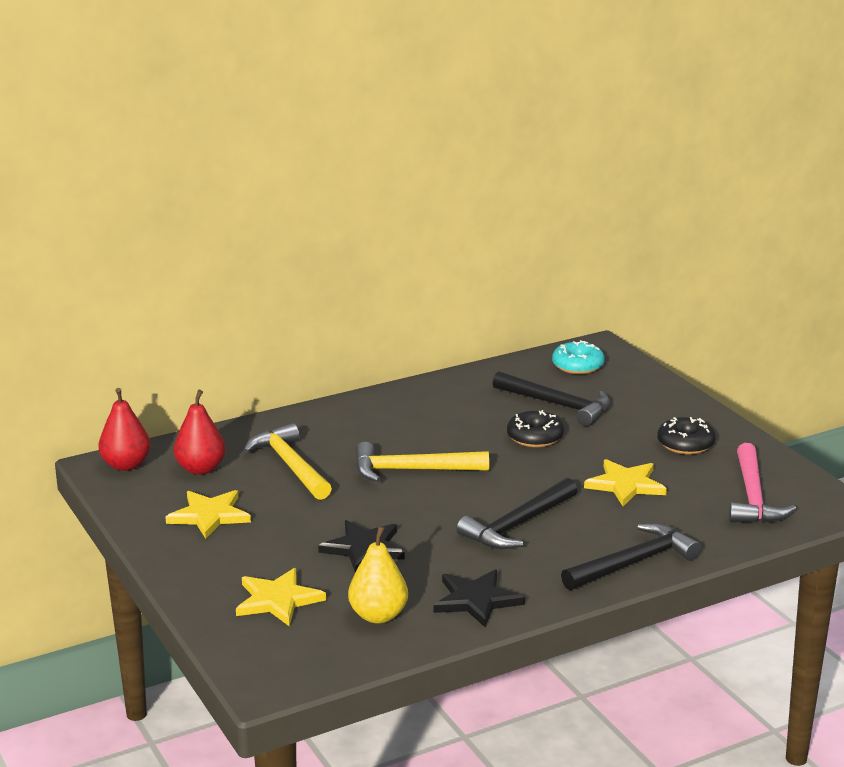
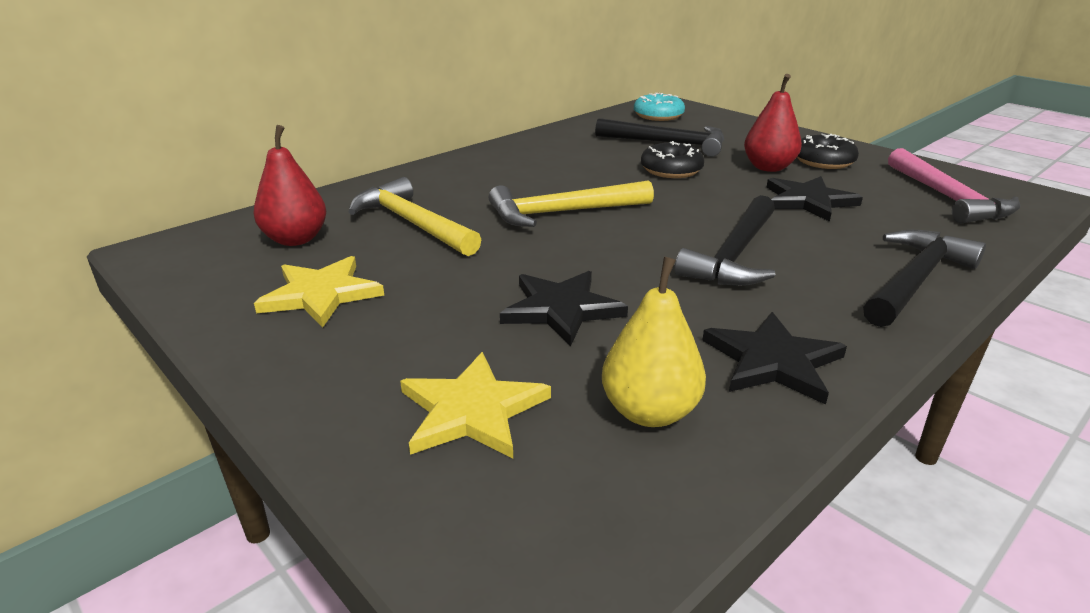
camera: 15 degrees left, 5 degrees up
(126, 465) = (190, 246): red pear -> red pear (768, 167)
(625, 485) = (808, 201): yellow star -> black star

